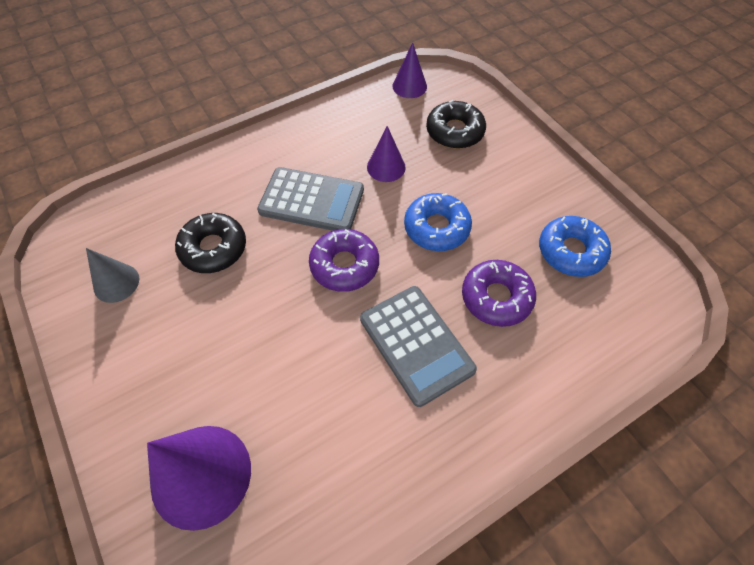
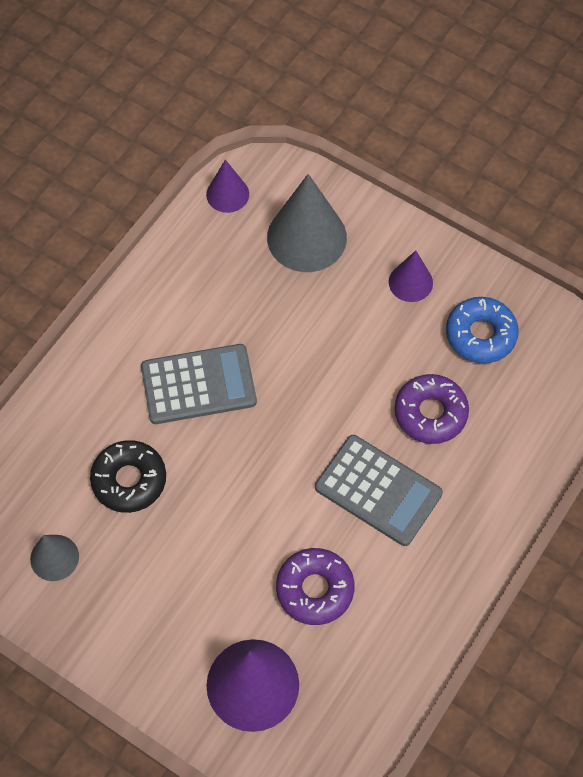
camera: 25 degrees left, 5 degrees up
(344, 265) = (271, 442): purple donut -> purple donut (315, 589)
(386, 167) = (255, 312): purple cone -> purple cone (410, 282)
(436, 228) = (341, 362): blue donut -> none
(454, 131) = (306, 237): black donut -> grey cone

